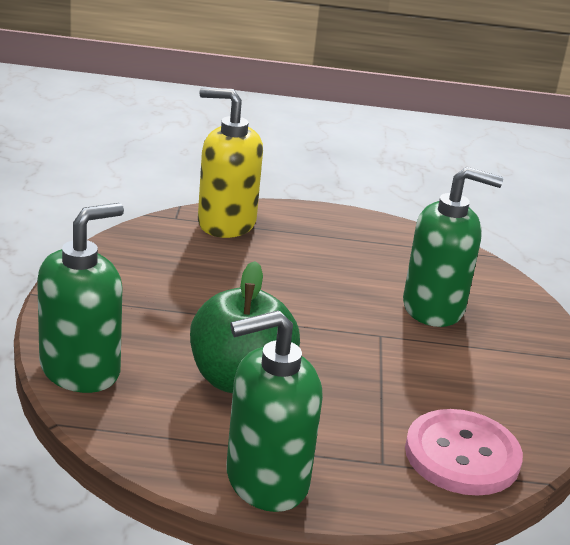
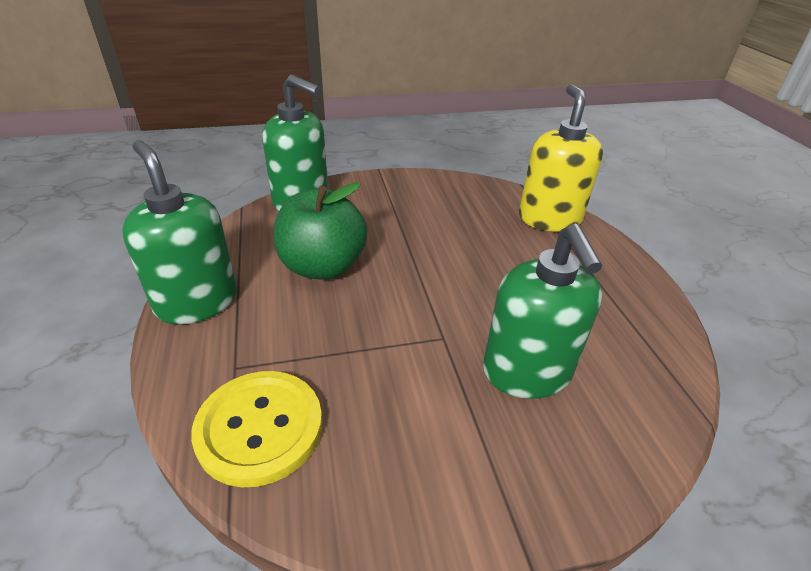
camera: 75 degrees right, 10 degrees up
(462, 455) = (260, 428): pink button -> yellow button

